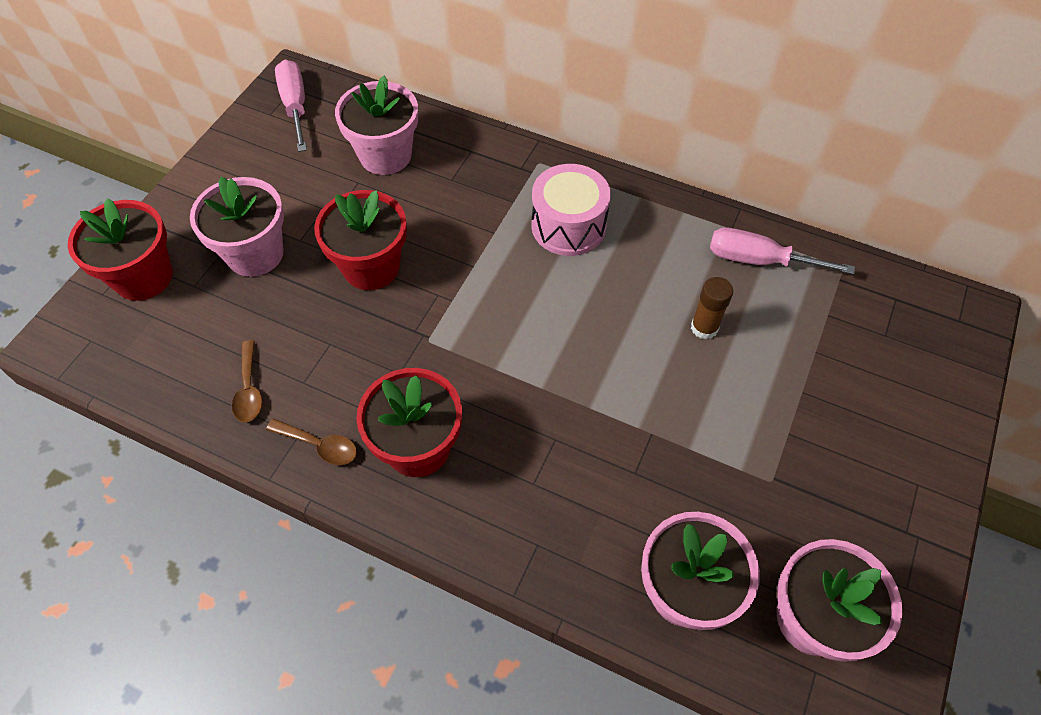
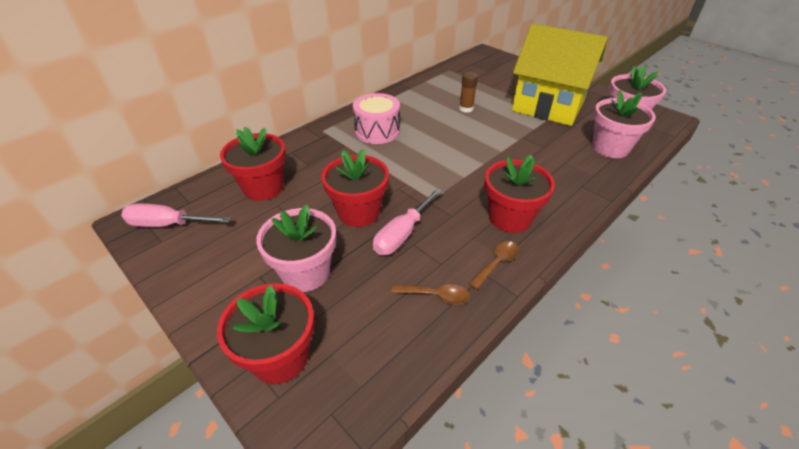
camera: 70 degrees left, 15 degrees down
(385, 155) = (263, 188): pink flower pot -> red flower pot
(759, 260) = (434, 86): pink screwdriver -> pink screwdriver (402, 234)
(792, 464) = (548, 106): none -> yellow house

